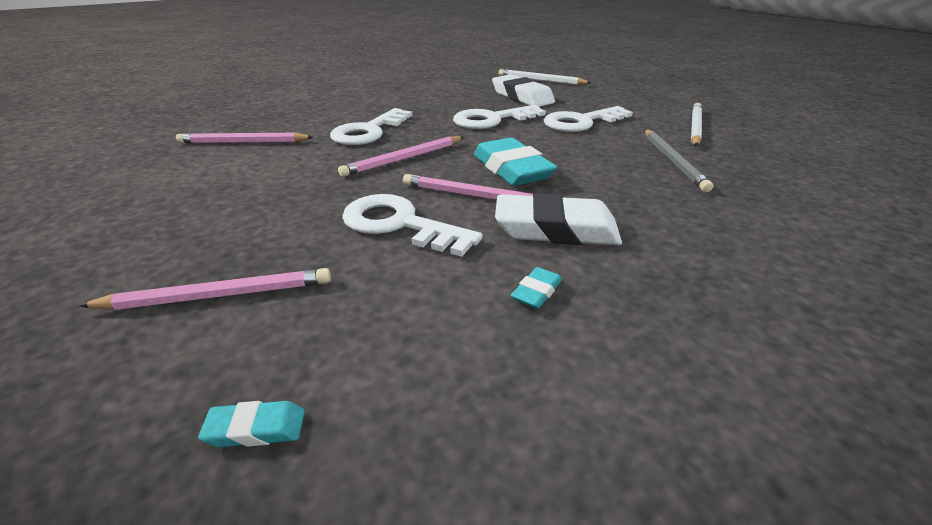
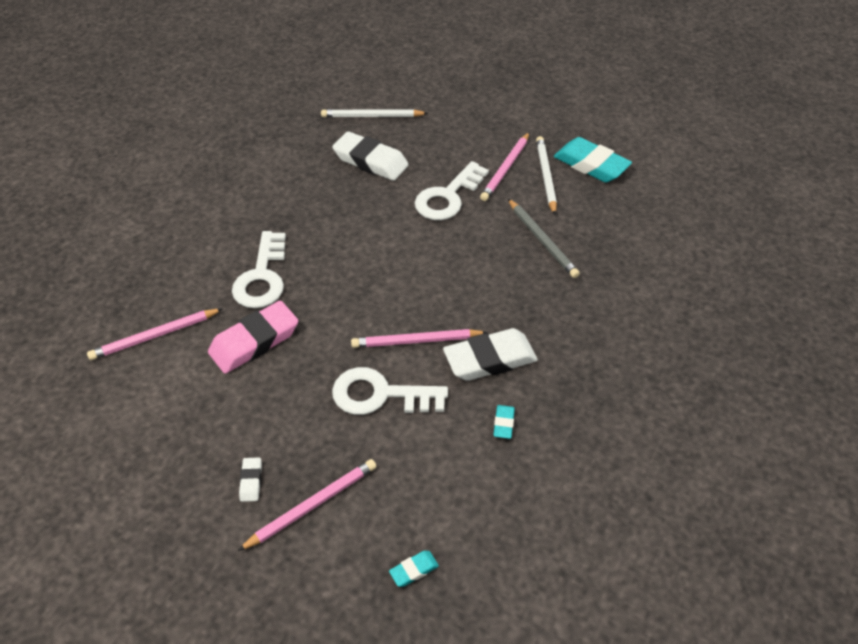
camera: 25 degrees left, 15 degrees up
(186, 252) = (251, 481): none -> white eraser
(318, 162) = (254, 341): none -> pink eraser
(404, 159) = (327, 310): pink pencil -> pink pencil (506, 169)
(492, 120) = (365, 218): white key -> none
(511, 169) = (424, 295): turquoise eraser -> turquoise eraser (591, 165)

